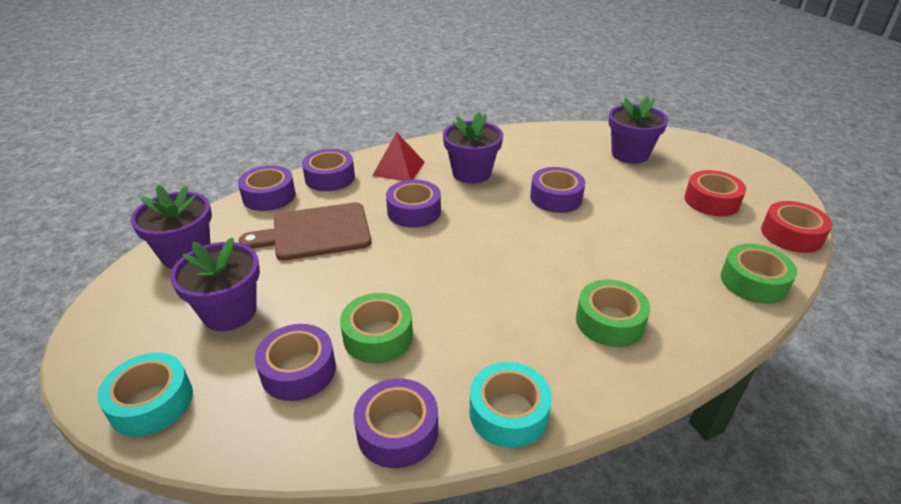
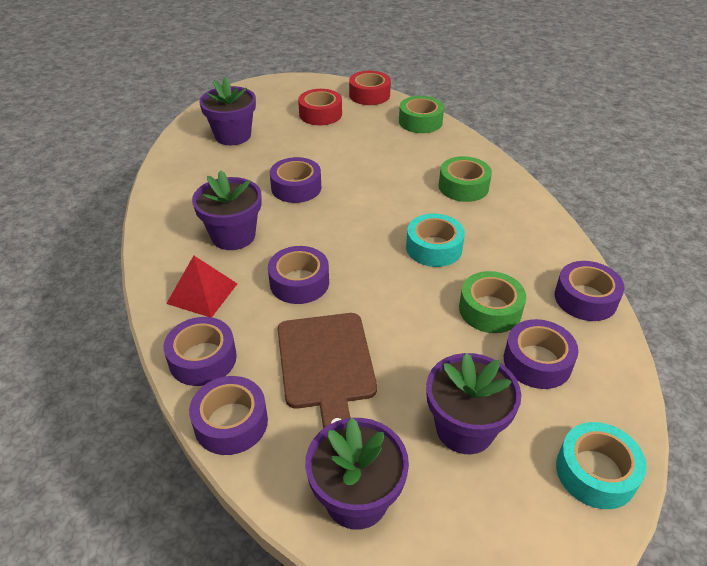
camera: 85 degrees left, 5 degrees up
(508, 413) = (557, 243): turquoise tape -> turquoise tape (434, 248)

